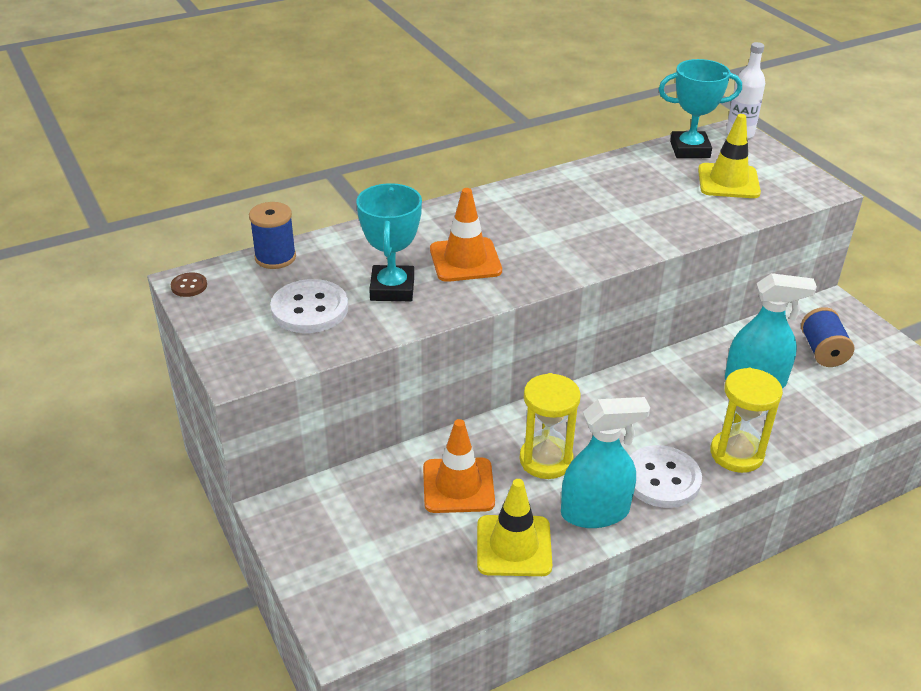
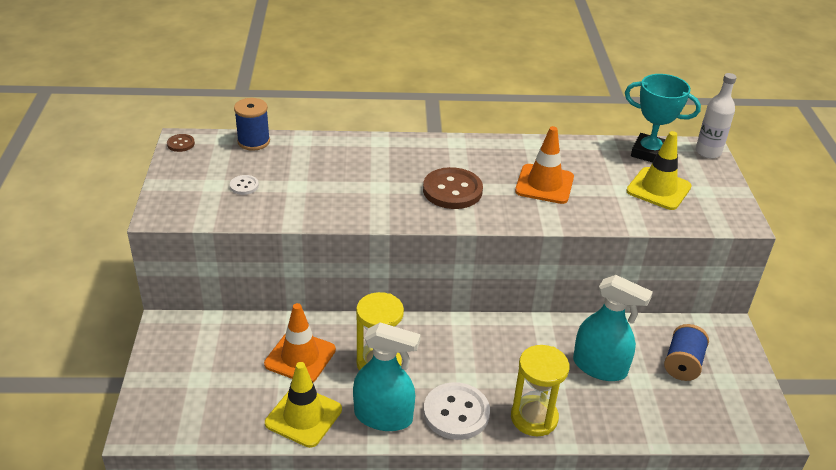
camera: 25 degrees right, 0 degrees up
(309, 309) = (244, 186): white button -> white button, size x0.47
(392, 289) = (313, 190): turquoise trophy -> none
(465, 260) = (385, 186): orange traffic cone -> orange traffic cone (544, 184)
(538, 243) = (452, 190): none -> brown button

